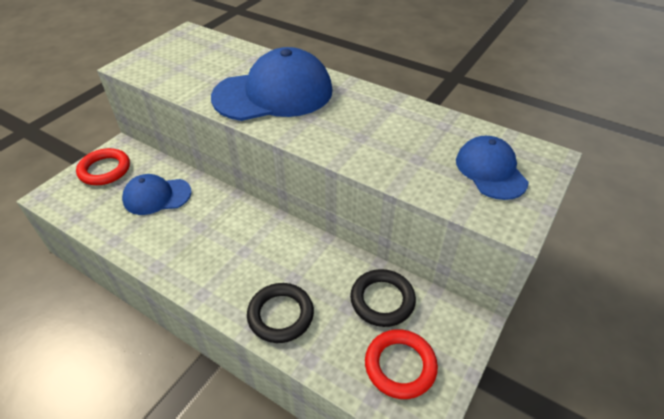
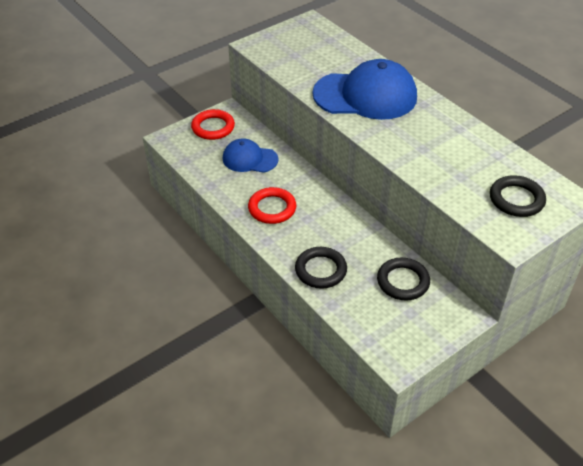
camera: 20 degrees right, 0 degrees up
(400, 366) = (397, 327): red ring -> red ring (272, 208)
(490, 171) = (516, 199): blue cap -> black ring

